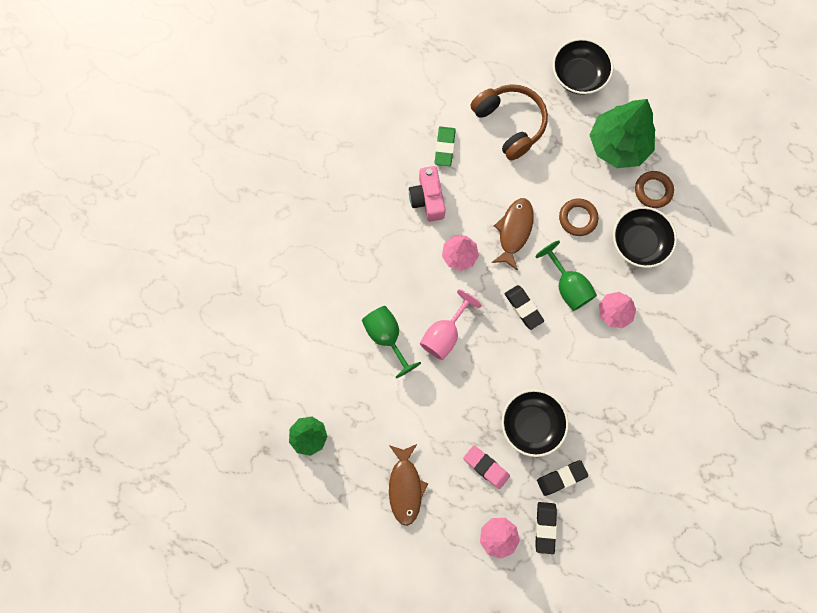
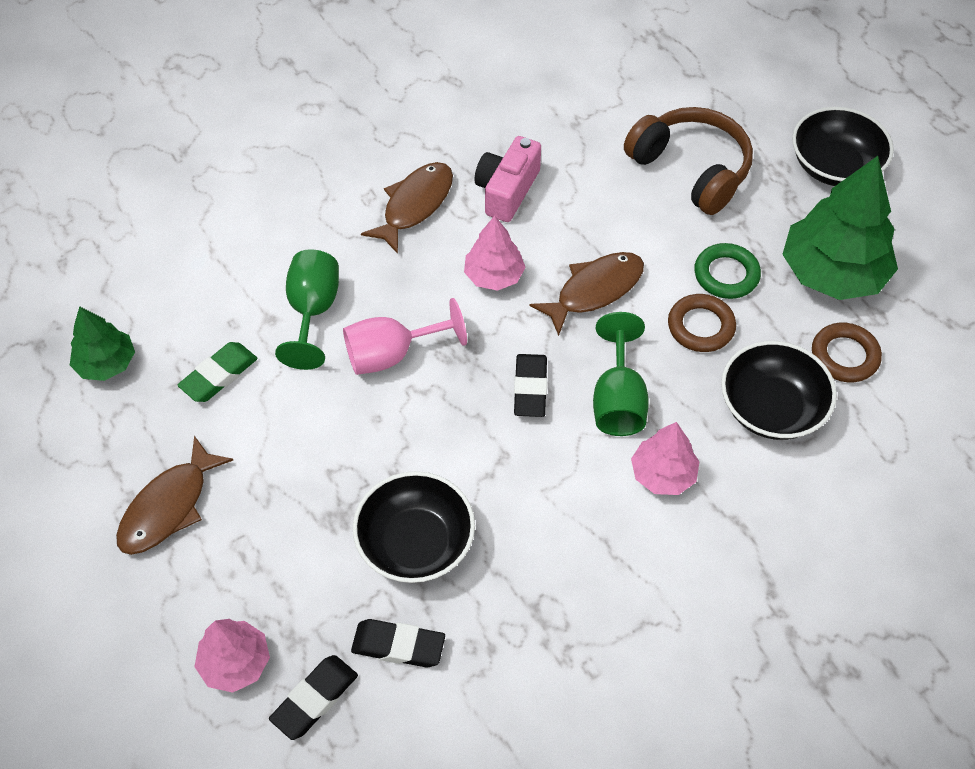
camera: 35 degrees right, 20 degrees down
(388, 239) = (415, 205): none -> brown fish
(444, 147) = (579, 149): green eraser -> green eraser (219, 375)
(486, 467) = (301, 556): pink eraser -> none
(510, 124) = (691, 169): brown headphones -> brown headphones turned 45 degrees counterclockwise
(569, 179) = (726, 275): none -> green ring

